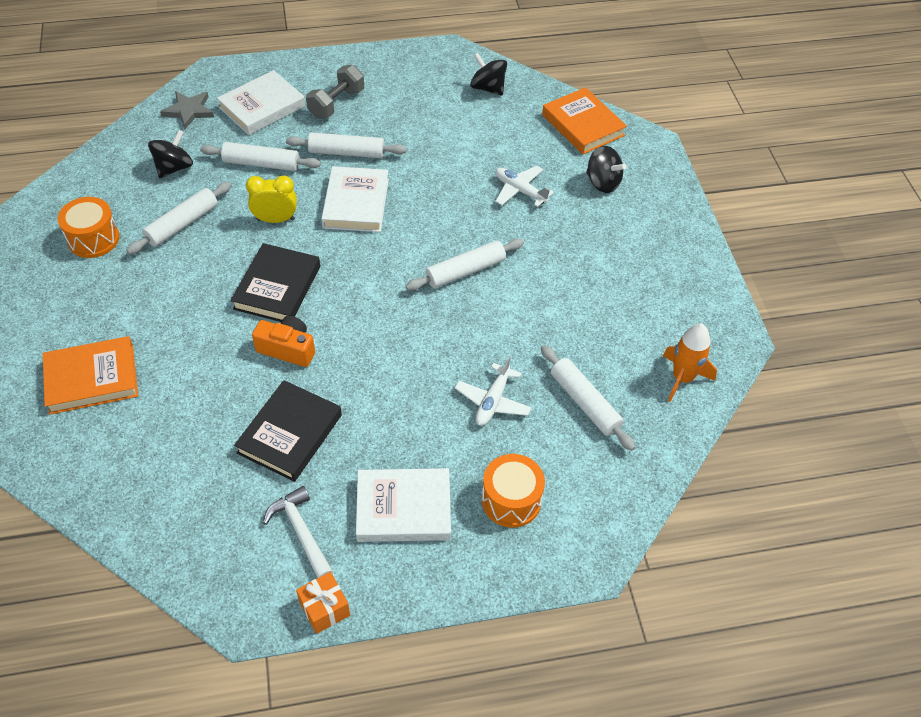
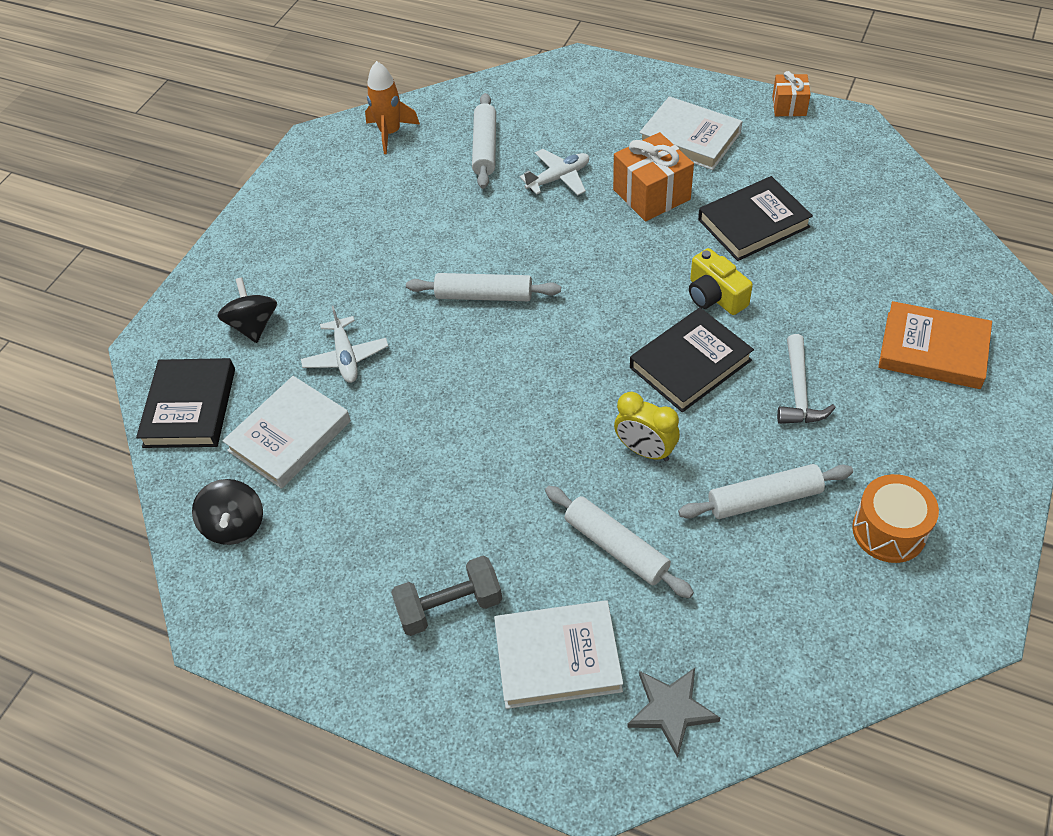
camera: 140 degrees left, 0 degrees up
(174, 168) = (739, 601): black spinning top -> none
(287, 349) = (715, 296): orange camera -> yellow camera
(301, 532) = (782, 154): white hammer -> white hammer (799, 391)
(346, 152) = (496, 510): white rolling pin -> none
(356, 203) = (537, 428): white book -> white book (289, 436)
(398, 423) = (651, 194): none -> orange gift
(511, 500) = (602, 113): orange drum -> none
(583, 125) = (190, 407): orange book -> black book

